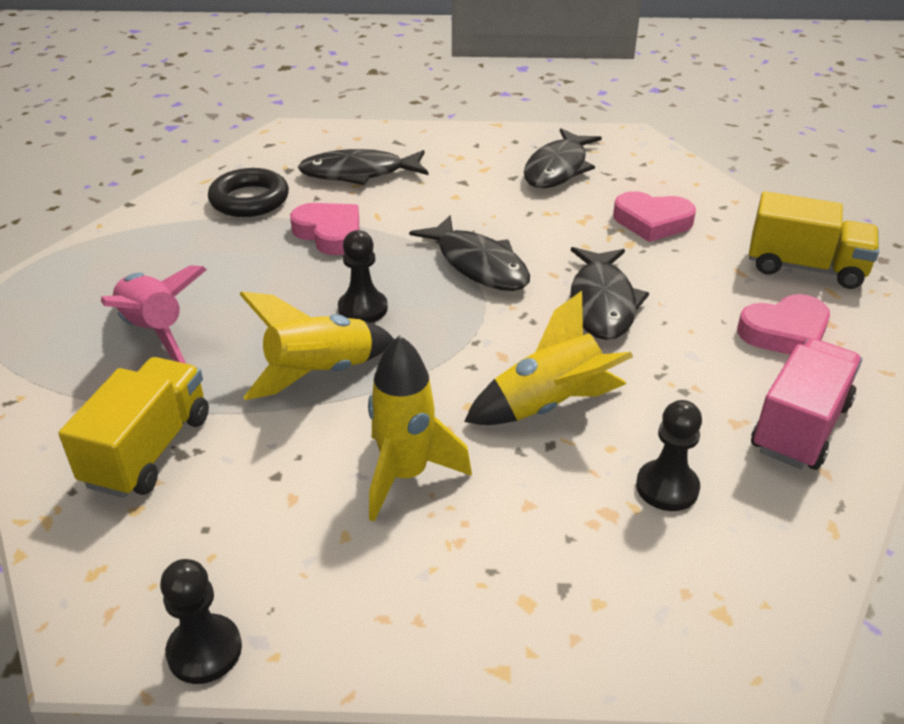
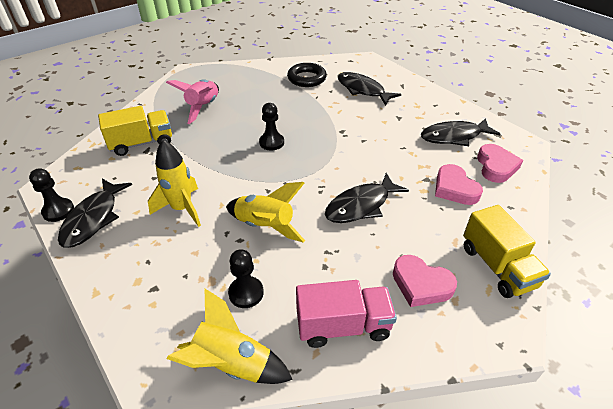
camera: 50 degrees right, 5 degrees up
(320, 374) = (220, 155): yellow rocket -> yellow rocket (232, 364)
(329, 233) = (310, 107): pink heart -> pink heart (496, 166)
(478, 265) = (341, 155): black fish -> black fish (93, 218)

